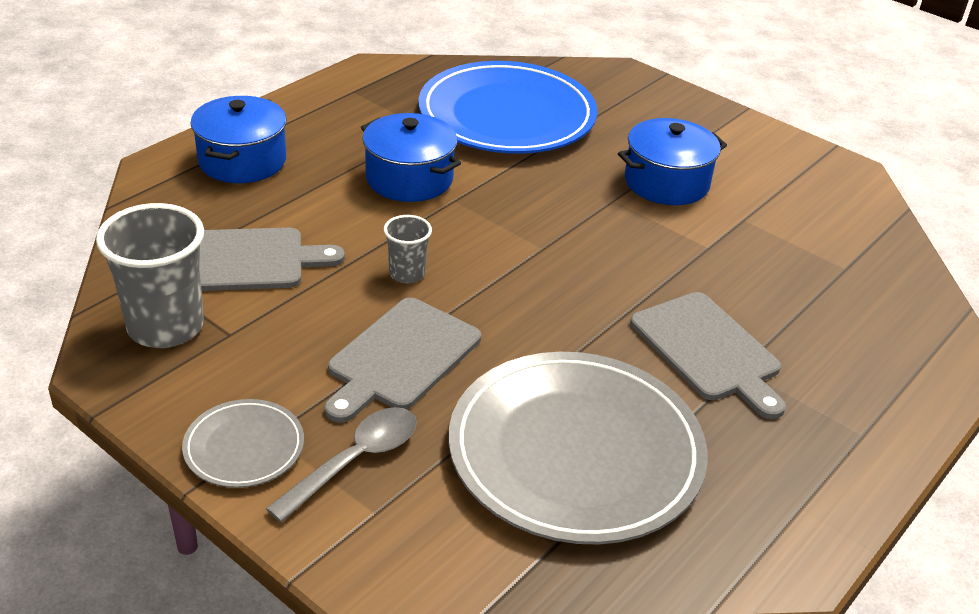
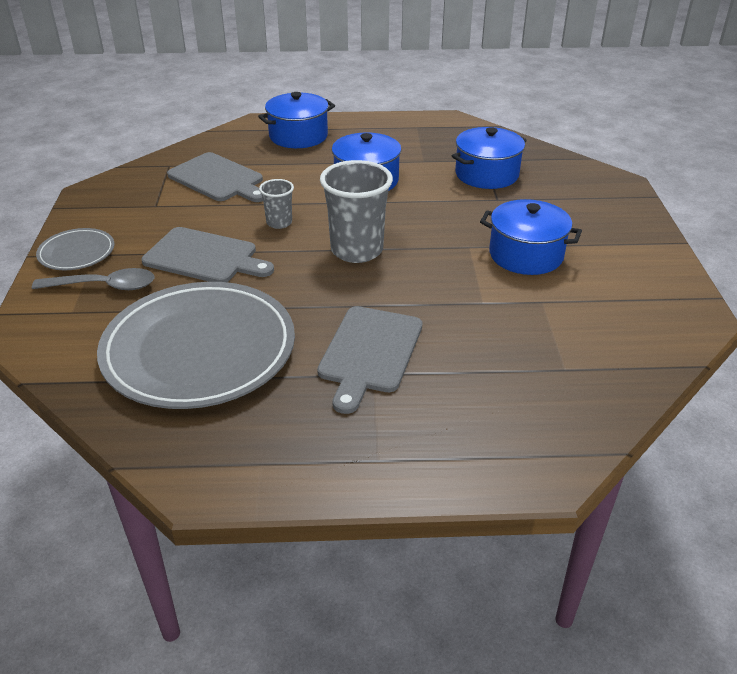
camera: 50 degrees right, 0 degrees up
(165, 327) = (138, 189): grey cup -> grey cup (357, 250)
(401, 358) = (204, 257): grey cutting board -> grey cutting board turned 150 degrees counterclockwise
(507, 116) = (486, 174): blue plate -> blue pot

